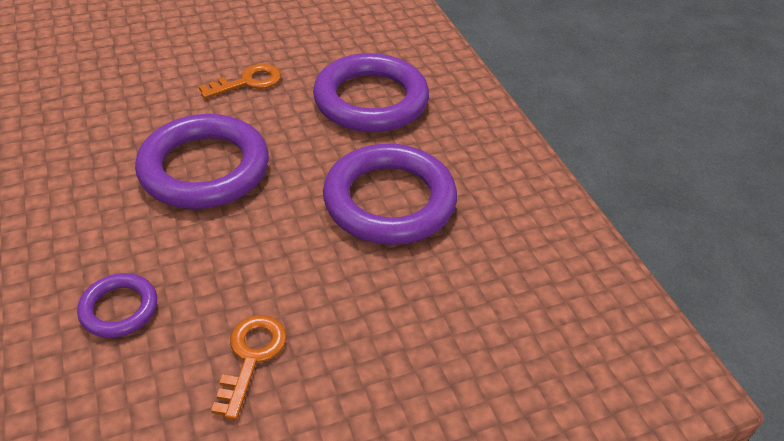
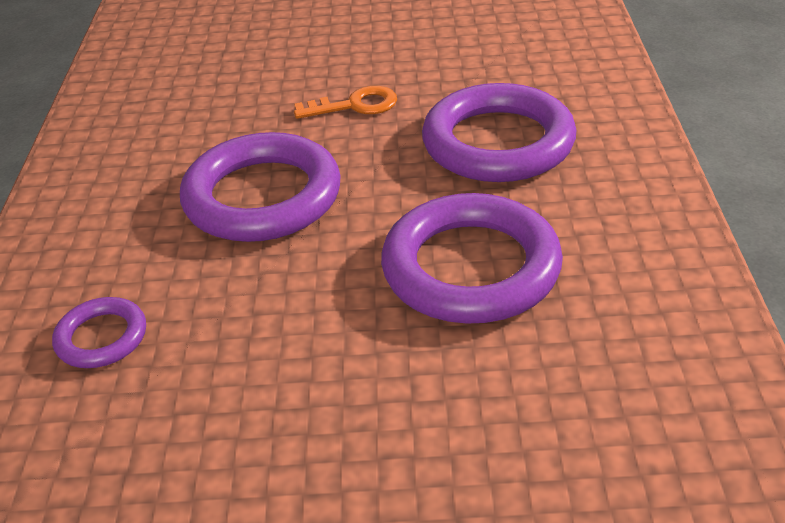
camera: 25 degrees right, 5 degrees down
(251, 356) = (221, 423): orange key -> none

